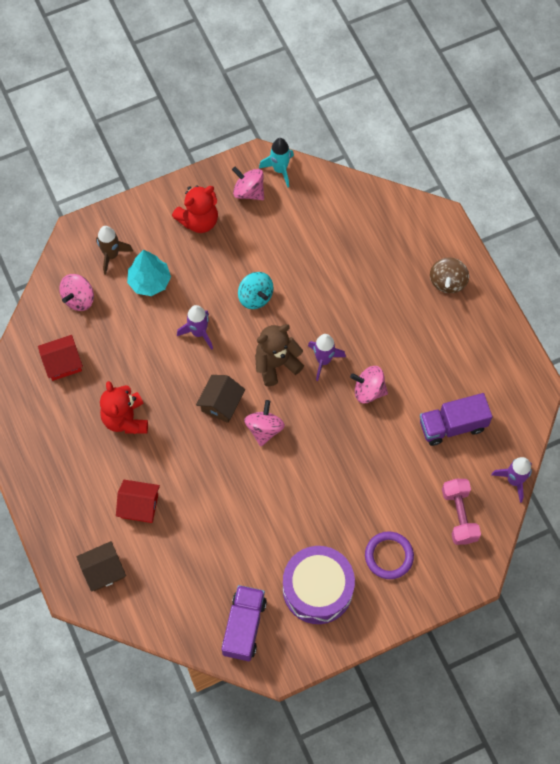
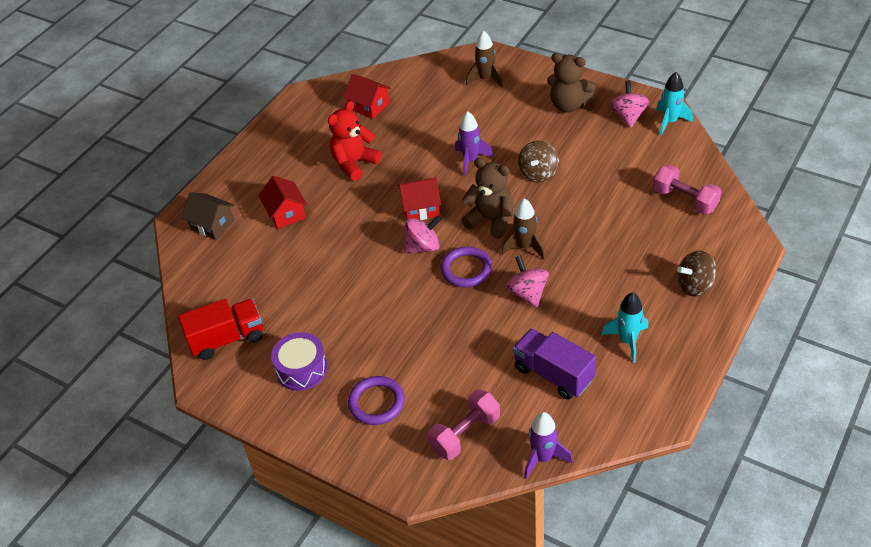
camera: 60 degrees right, 20 degrees down
(79, 298) = (431, 84): pink spinning top -> none
(149, 281) = (486, 110): turquoise tree -> none
(199, 220) = (569, 105): red teddy bear -> brown teddy bear
(221, 403) = (420, 208): brown house -> red house
(244, 626) = (227, 339): purple truck -> red truck
(255, 297) = (538, 173): turquoise spinning top -> brown spinning top
(312, 414) = (466, 269): none -> purple ring
(317, 589) = (301, 369): purple drum -> purple drum, size x0.66
(323, 360) = (525, 247): purple rocket -> brown rocket
(366, 224) = (685, 200): none -> pink dumbbell
(461, 359) = (627, 341): none -> turquoise rocket

